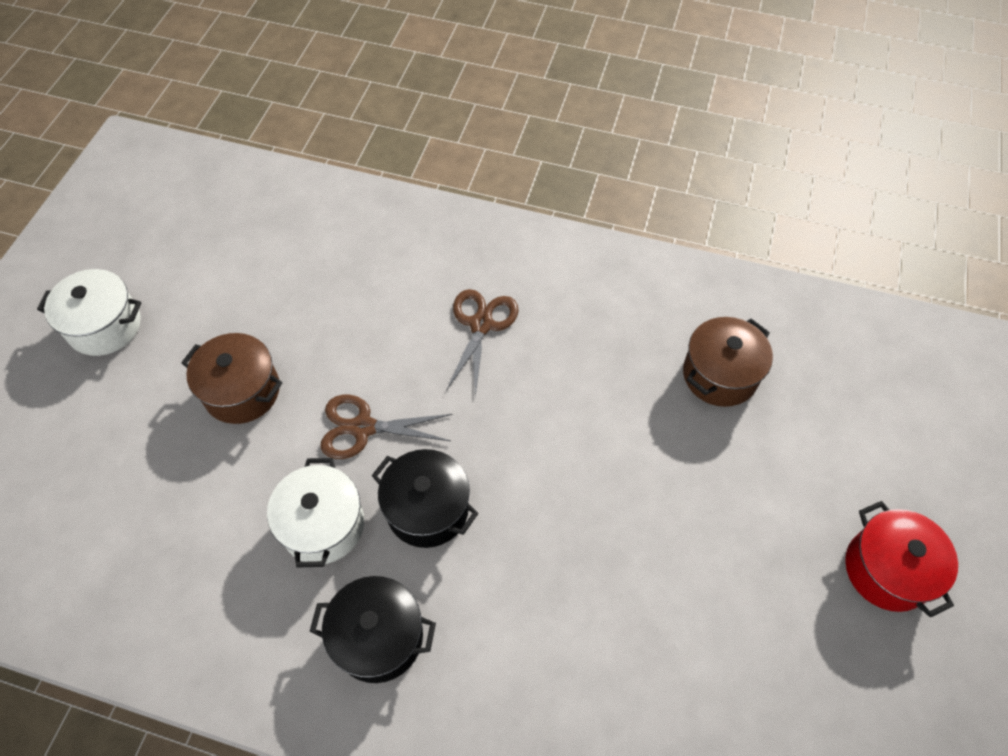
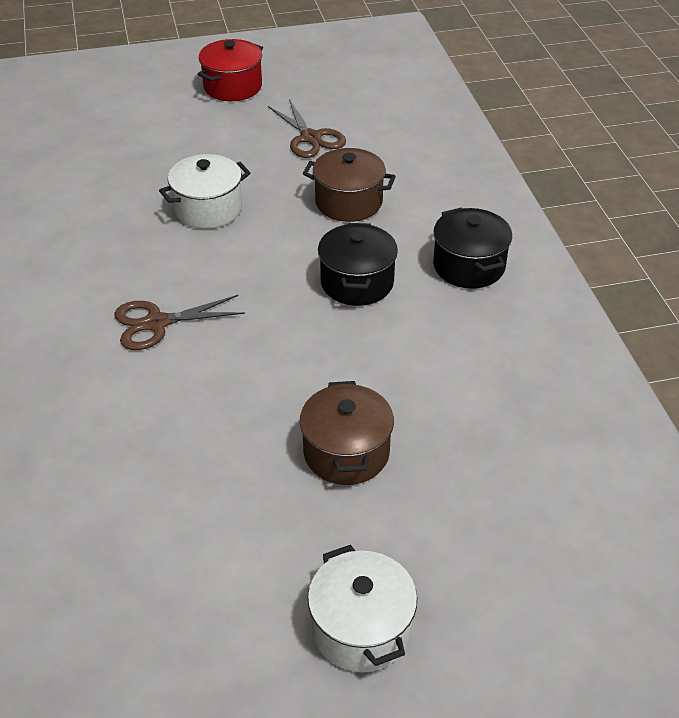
camera: 120 degrees left, 15 degrees down
(323, 525) = (419, 332): white pot -> white pot (208, 209)
(363, 427) = (317, 350): brown scissors -> brown scissors (310, 138)
(719, 375) = (123, 181): brown pot -> brown pot (348, 202)

